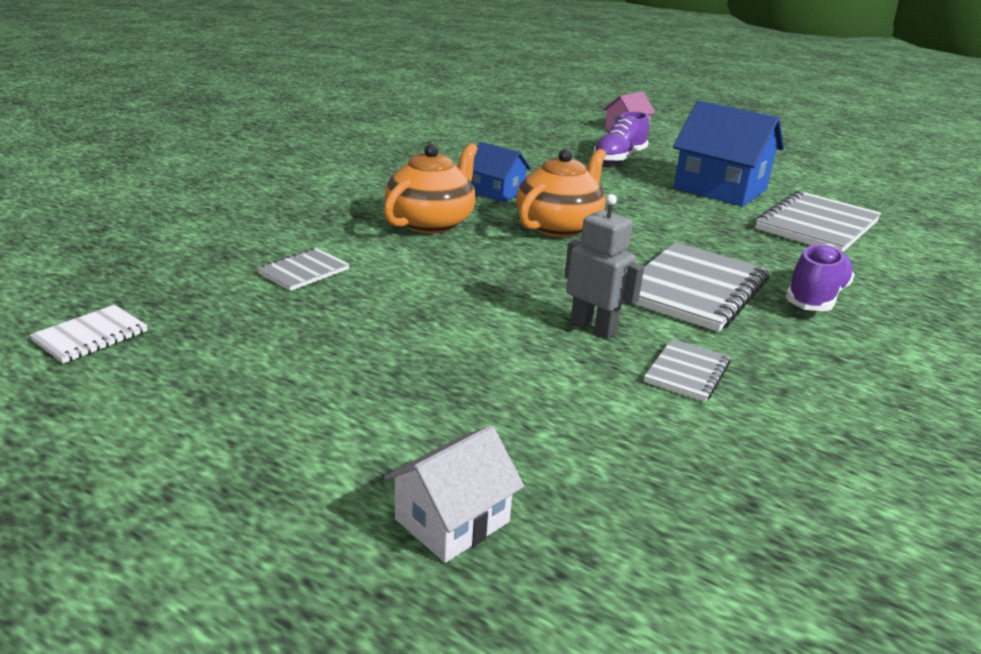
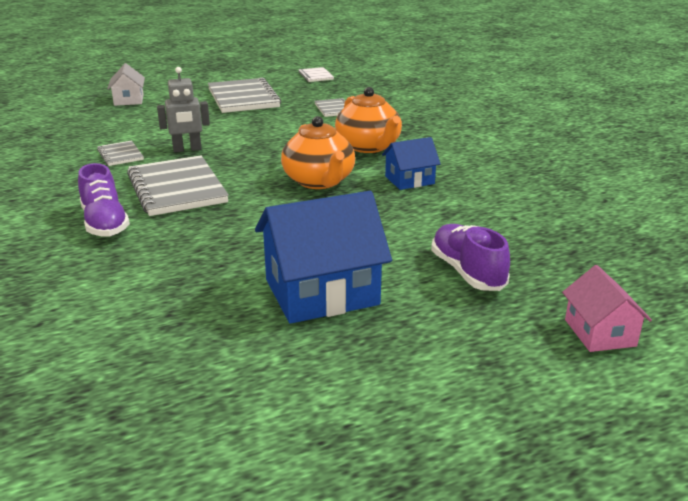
camera: 125 degrees right, 0 degrees up
(816, 226) = (180, 298): grey notebook -> grey notebook (243, 98)

